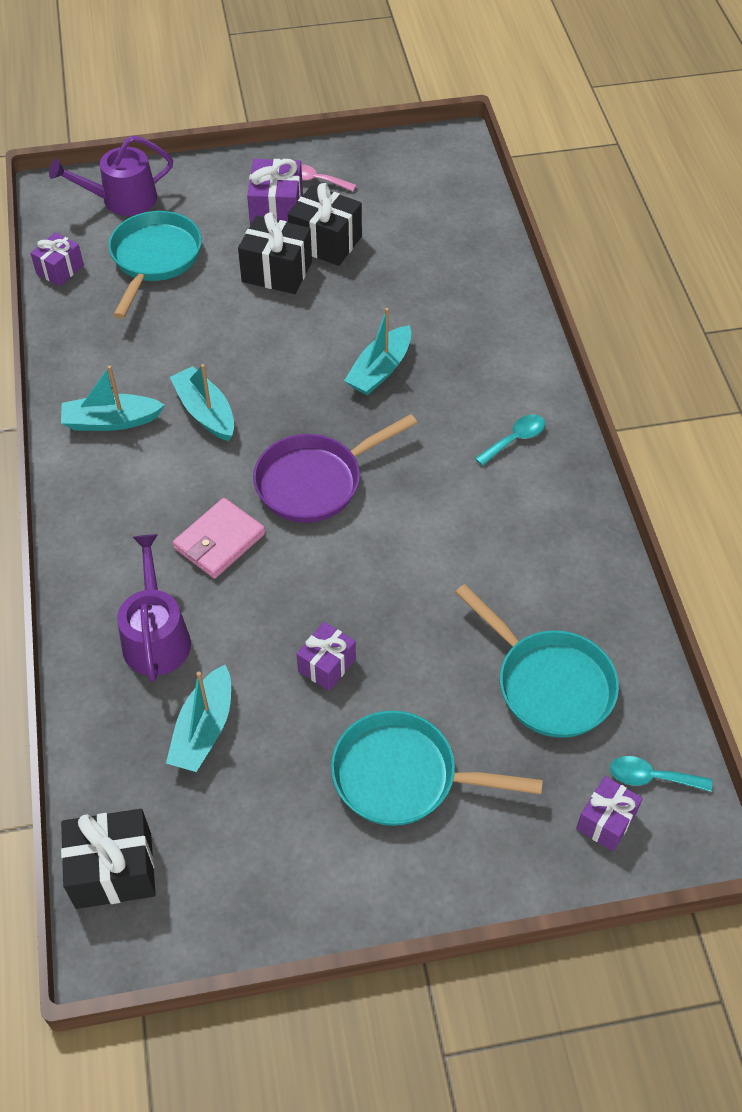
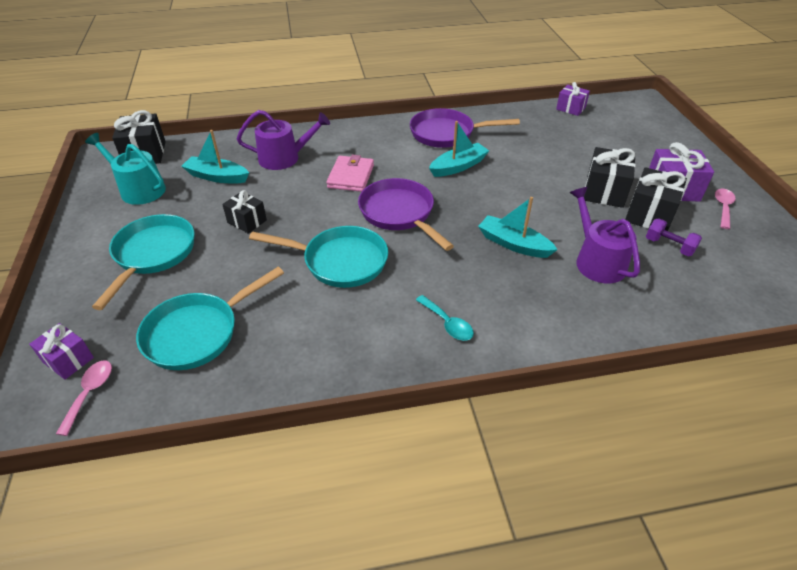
camera: 90 degrees right, 10 degrees down
(111, 421) = (446, 134): turquoise boat -> purple pan
(122, 200) = (648, 125): purple watering can -> purple watering can (597, 261)
(154, 259) = (595, 140): turquoise pan -> turquoise pan (340, 261)
(219, 541) = (351, 176): pink wallet -> pink wallet turned 60 degrees clockwise
(231, 847) = (139, 189): none -> turquoise watering can
(327, 665) = (247, 221): purple gift -> black gift
(384, 239) = (669, 246): none -> purple dumbbell
(651, 777) = (90, 393): turquoise spoon -> pink spoon

